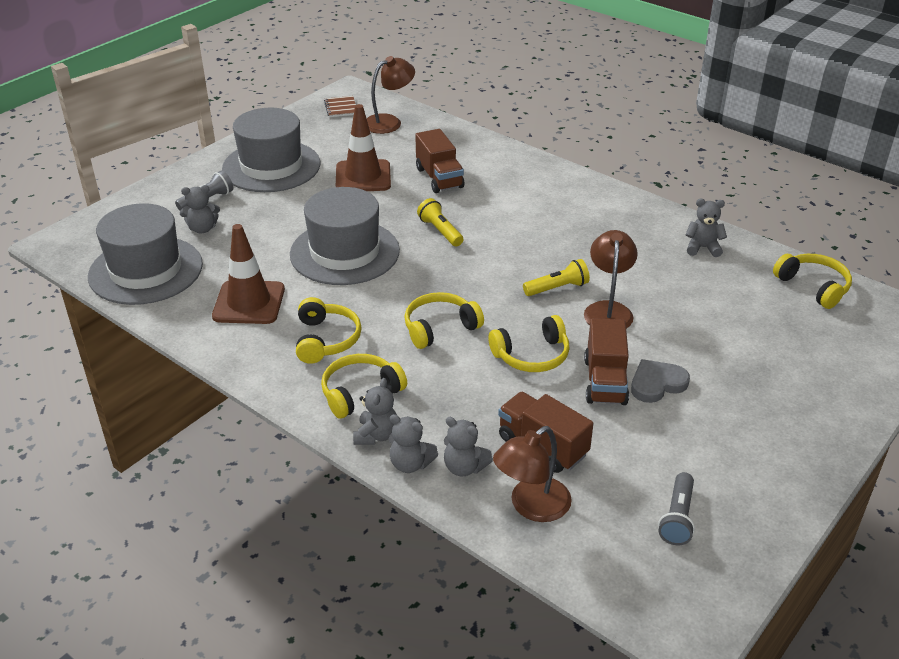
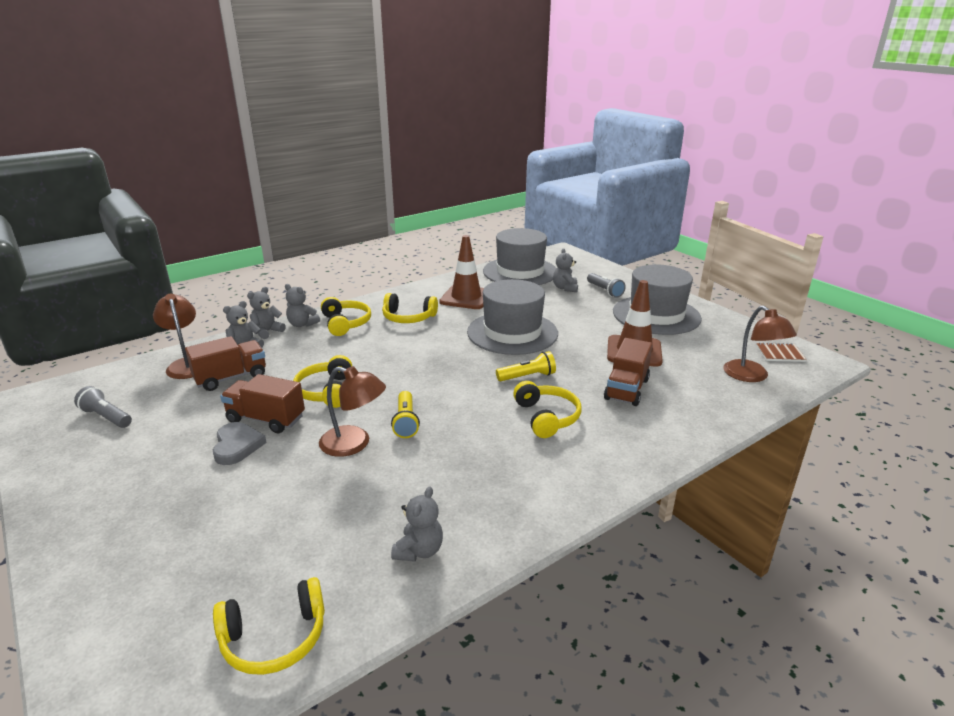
camera: 105 degrees right, 10 degrees down
(439, 178) = (626, 389): brown truck -> brown truck turned 60 degrees counterclockwise
(440, 328) = (390, 358): yellow headphones -> yellow headphones (546, 417)

